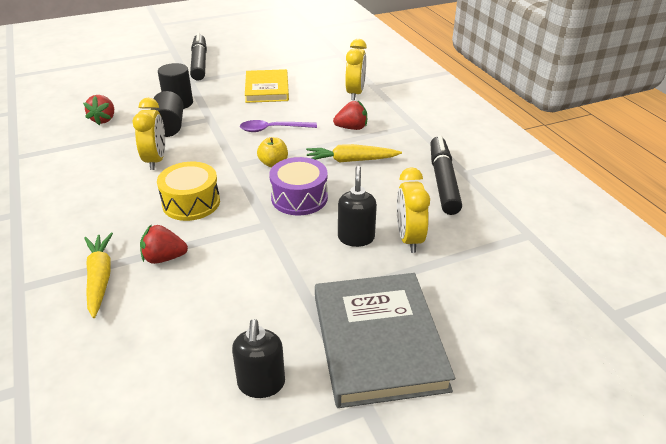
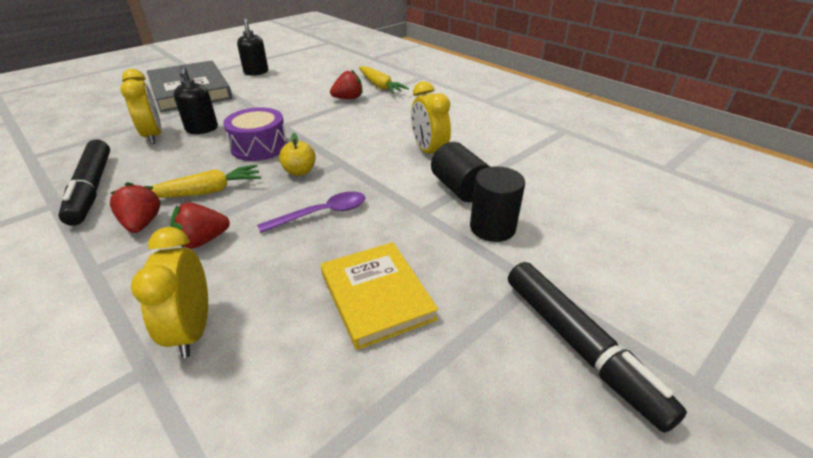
camera: 160 degrees right, 0 degrees up
(104, 119) = (550, 182): red strawberry -> red strawberry (142, 223)
(191, 203) = (358, 127): yellow drum -> none

